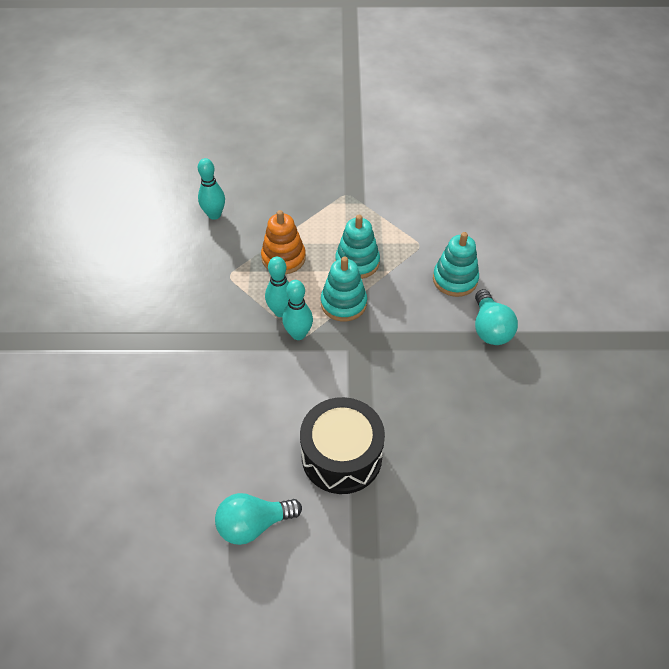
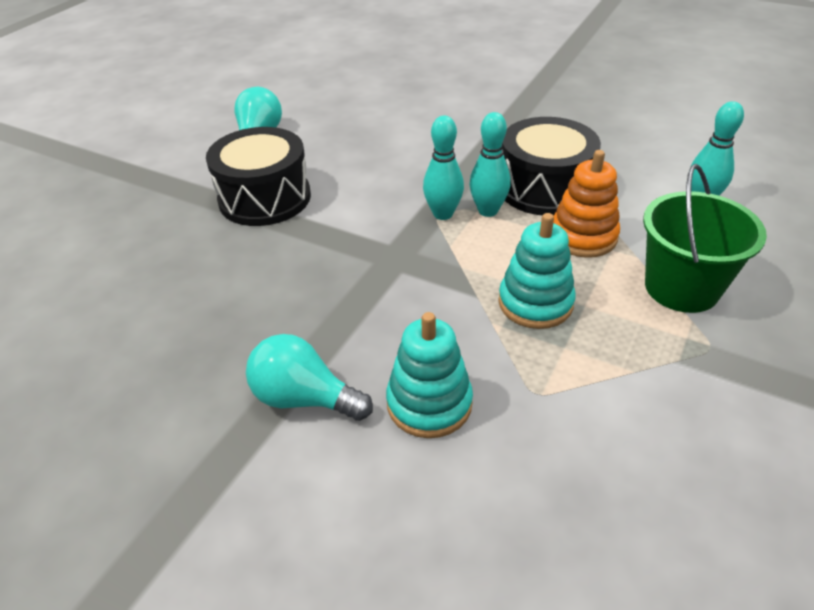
camera: 120 degrees right, 10 degrees down
(237, 291) = (544, 188): none -> black drum
(307, 210) = (681, 287): none -> green bucket
(343, 303) = (465, 264): turquoise stacking toy -> none

